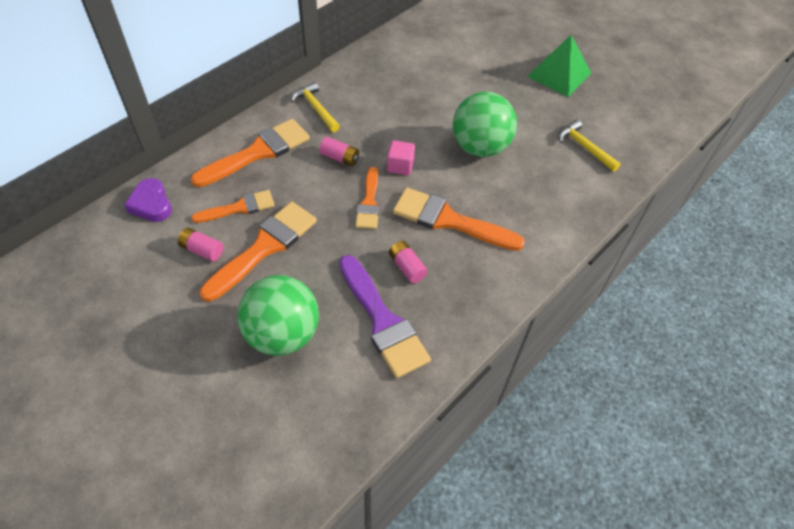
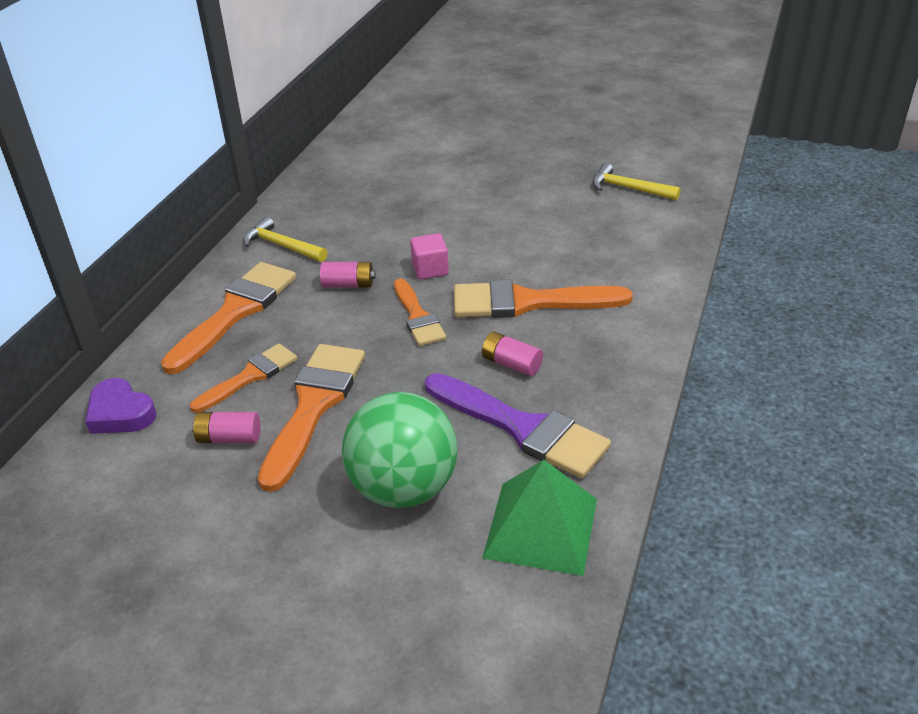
camera: 20 degrees left, 15 degrees down
(480, 147) = (512, 223): green ball -> none
(559, 74) = (551, 133): green pyramid -> green pyramid (540, 527)

